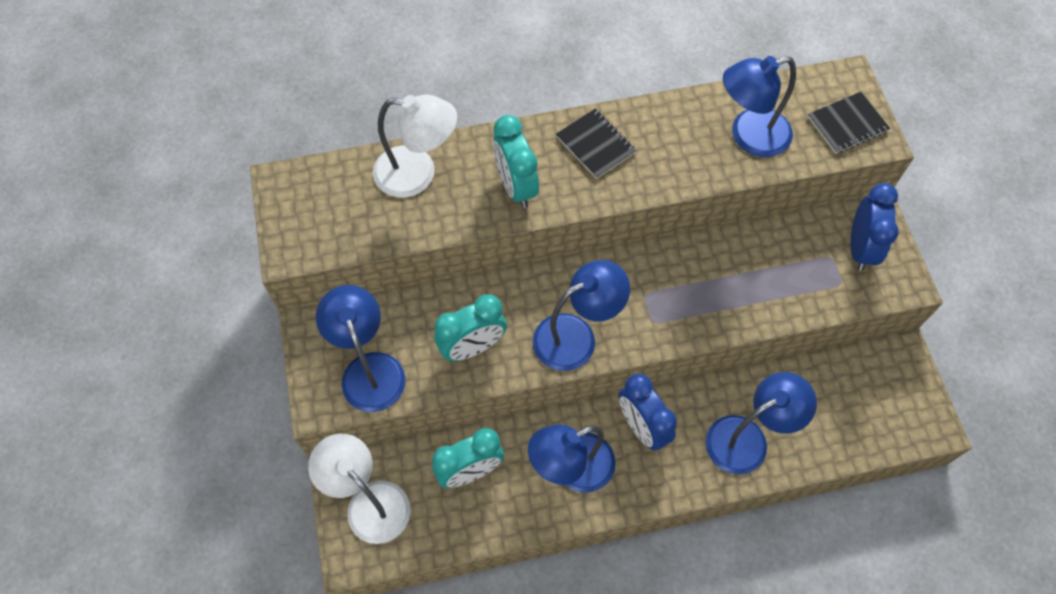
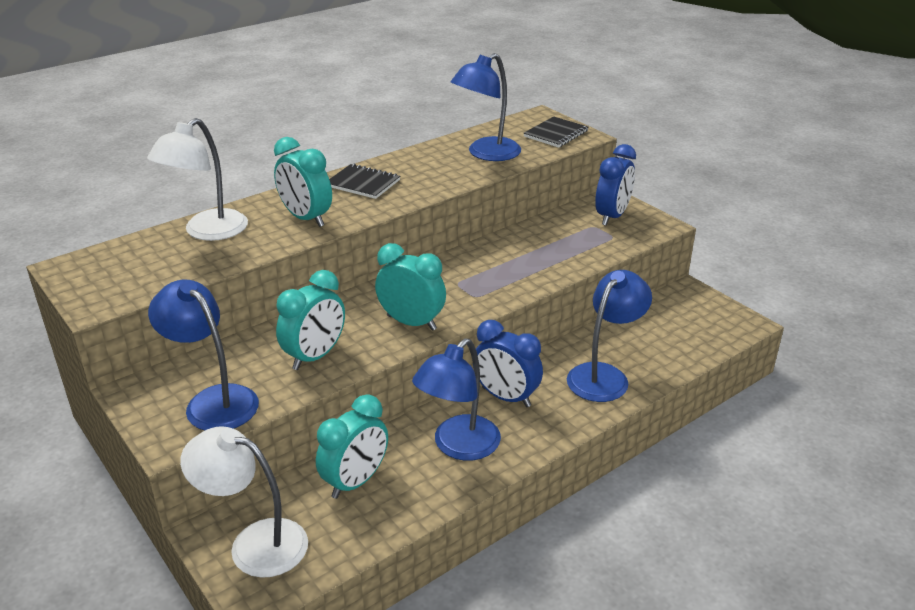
camera: 25 degrees left, 30 degrees down
(417, 174) = (207, 232): white lamp -> white lamp turned 135 degrees clockwise
(576, 336) = (411, 323): blue lamp -> turquoise clock
(860, 248) = (612, 216): blue clock -> blue clock turned 45 degrees clockwise

